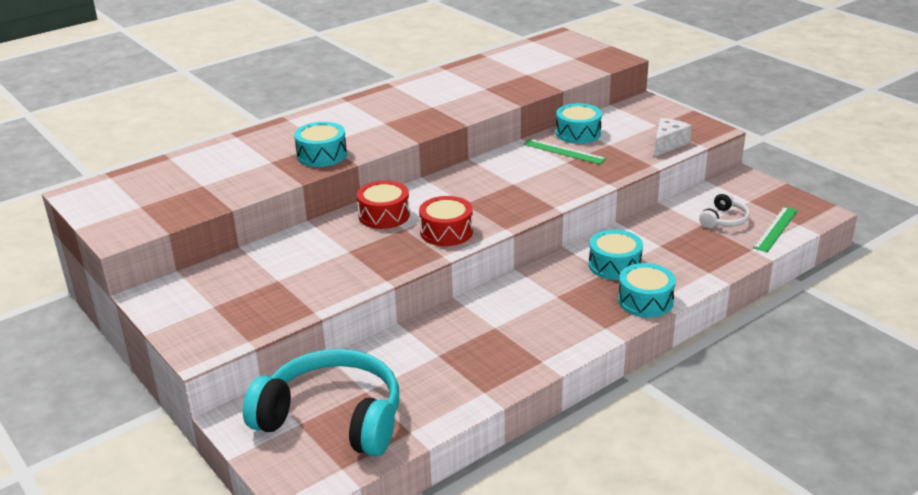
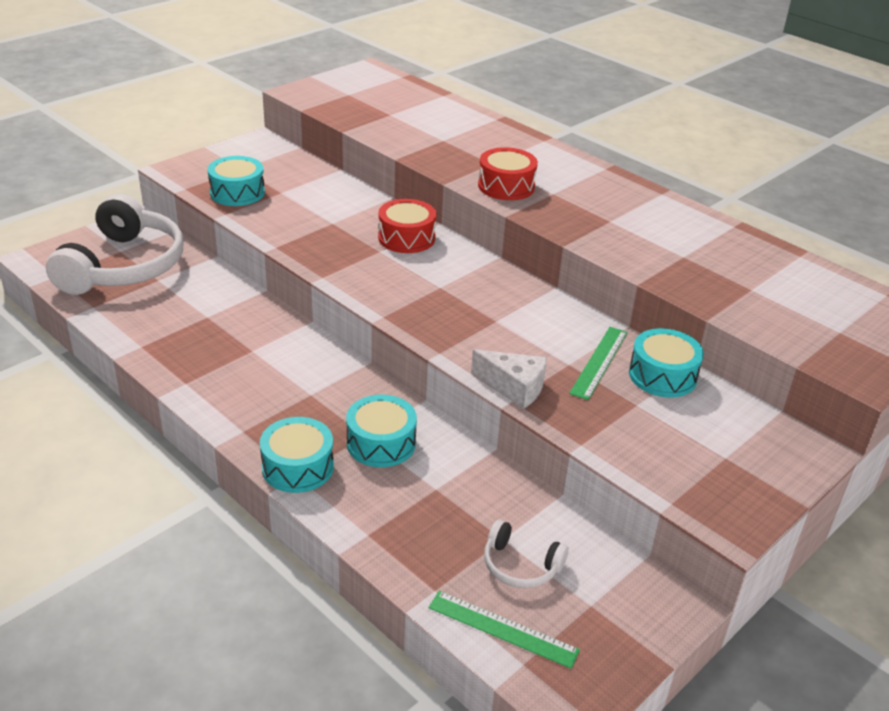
camera: 80 degrees right, 5 degrees up
(322, 155) = (462, 164): turquoise drum -> turquoise drum (237, 192)
(332, 418) = (124, 266): turquoise headphones -> white headphones
(446, 232) = (373, 277): red drum -> red drum (506, 186)
(668, 144) = (657, 466): white cheese -> white cheese (514, 387)

